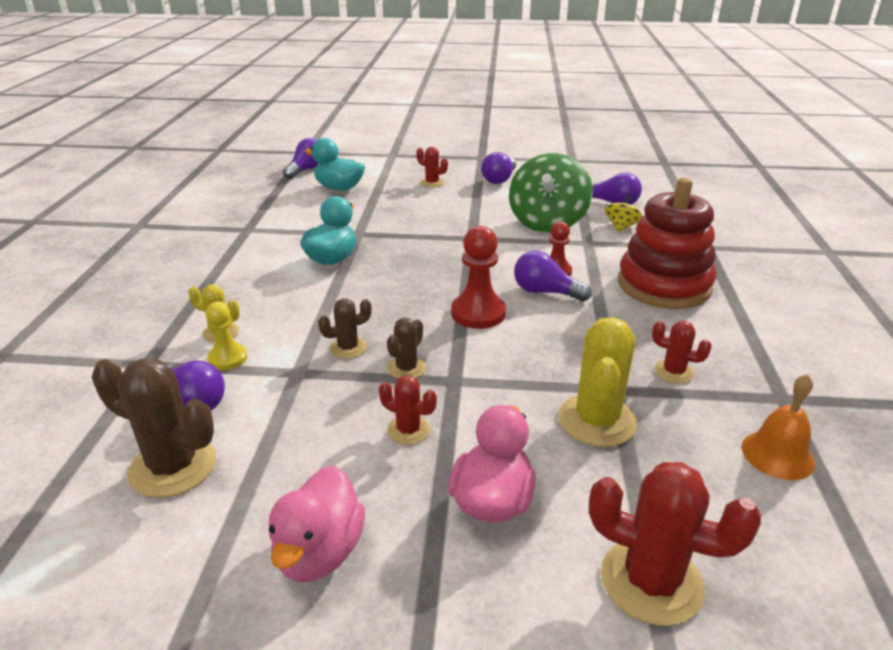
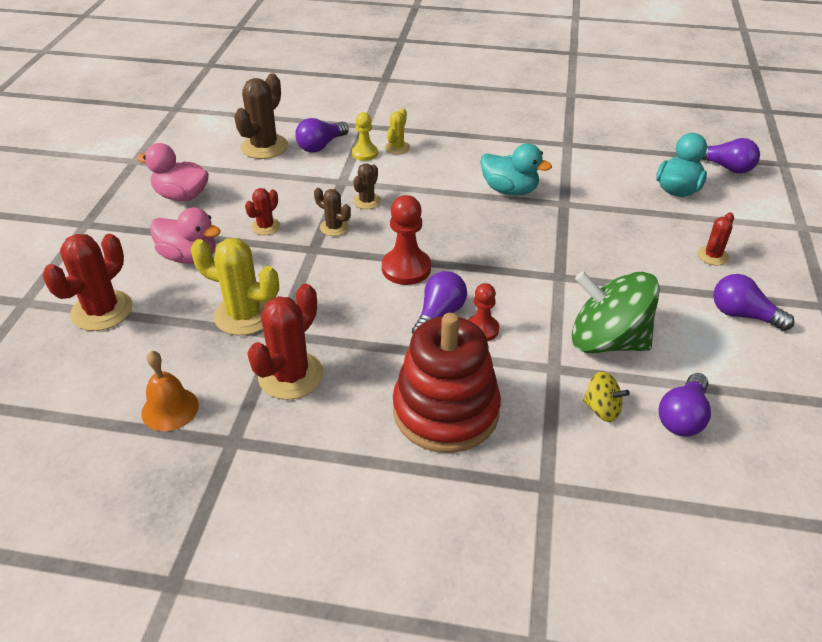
camera: 95 degrees right, 10 degrees up
(348, 348) = (367, 201): brown cactus -> brown cactus turned 45 degrees clockwise
(673, 372) = (290, 376): red cactus -> red cactus, size x1.84

